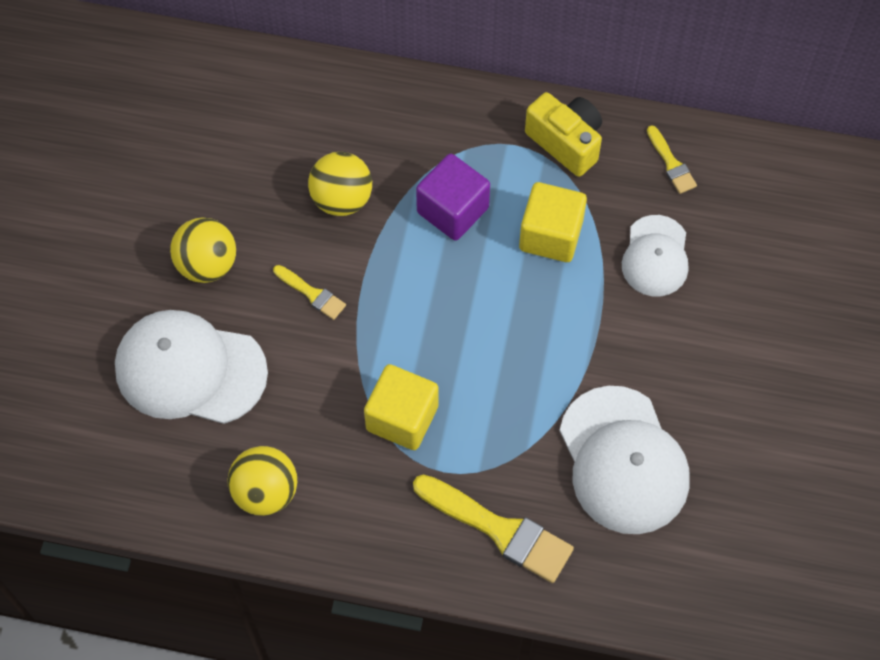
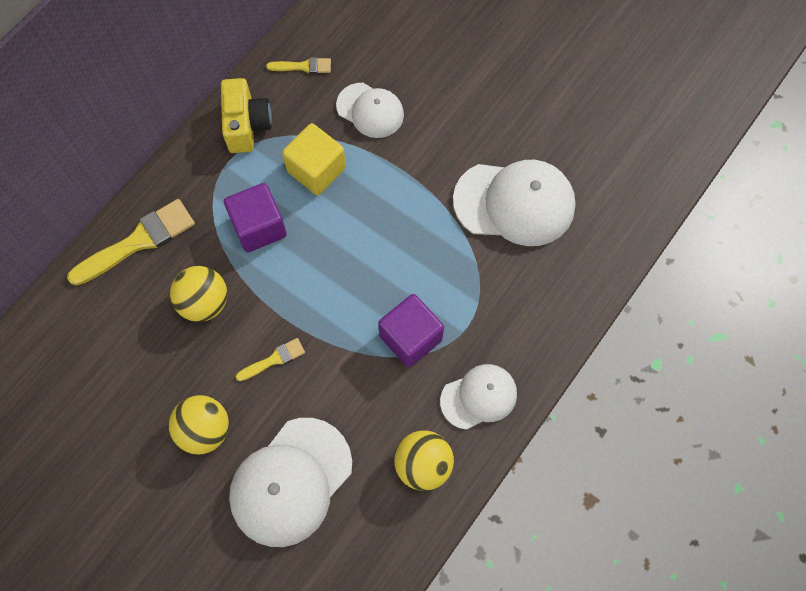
camera: 65 degrees left, 5 degrees up
(368, 518) = (479, 397): none -> white cap
(402, 418) = (410, 337): yellow cube -> purple cube
(499, 530) = (529, 308): yellow brush -> yellow brush (138, 241)
(566, 142) = (247, 125): yellow camera -> yellow camera turned 105 degrees clockwise

